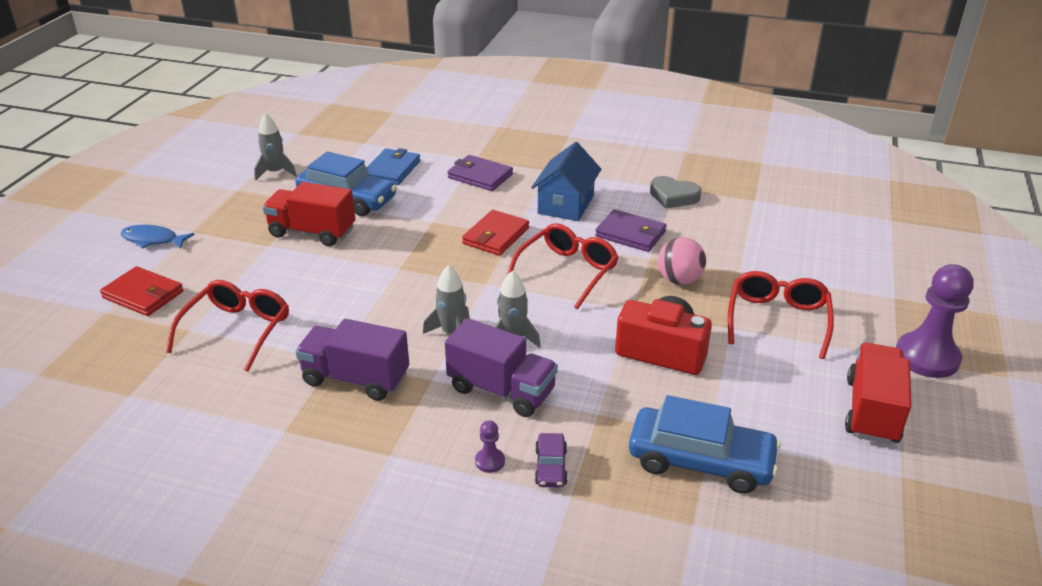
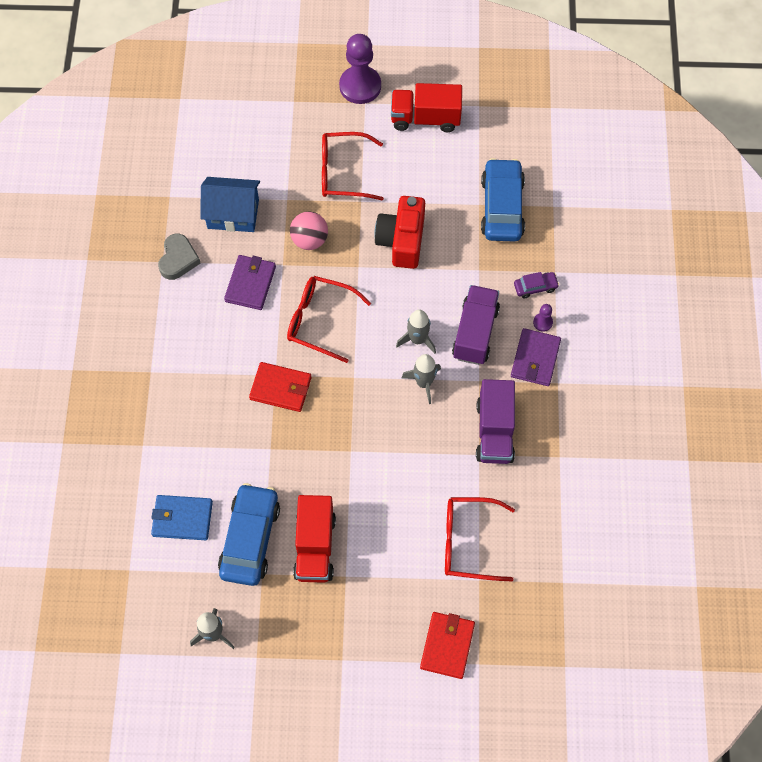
camera: 105 degrees left, 30 degrees up
(153, 240) = (365, 688): blue fish -> none
(480, 176) = (177, 431): purple wallet -> purple wallet (535, 359)
(566, 204) = (213, 344): blue house -> blue house (233, 214)

